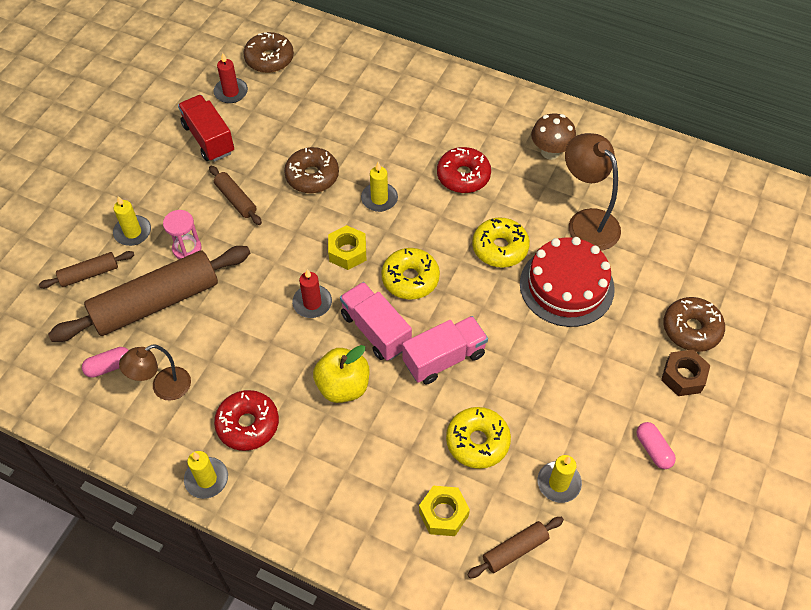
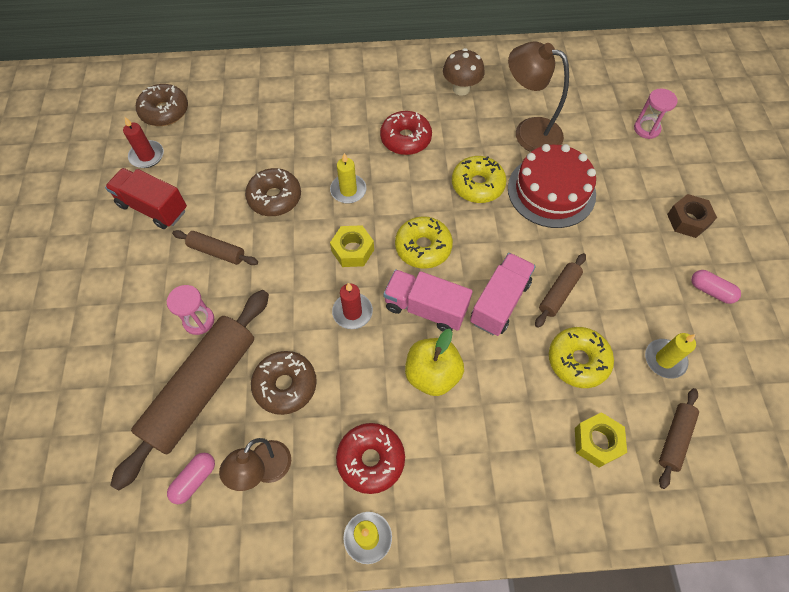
camera: 30 degrees left, 5 degrees up
(89, 274) = (113, 396): brown rolling pin -> brown rolling pin (558, 293)
(132, 232) = (132, 331): yellow candle -> none
(691, 329) = (665, 180): brown donut -> brown donut (285, 385)
(711, 273) = (646, 129): none -> pink hourglass

